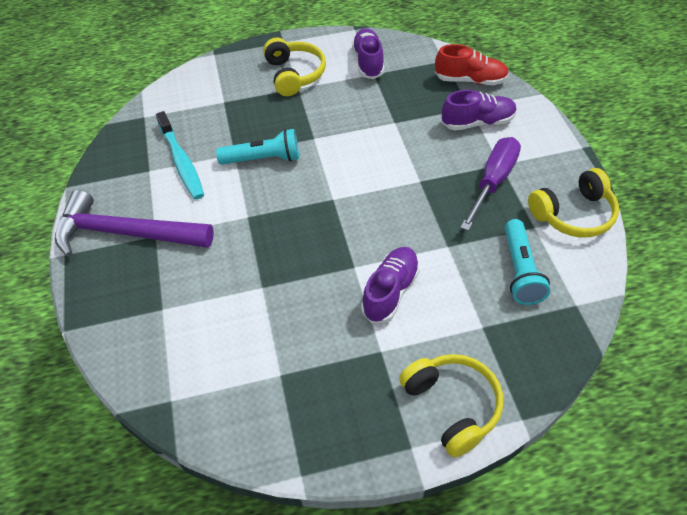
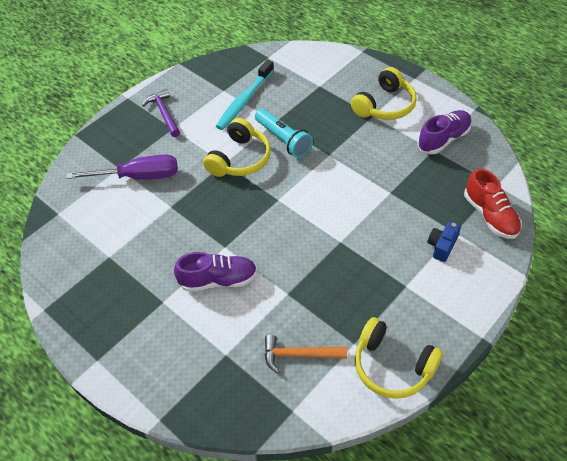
camera: 55 degrees right, 0 degrees up
(125, 233) = (164, 113): purple hammer -> purple hammer, size x0.52
(452, 406) = (144, 369): yellow headphones -> yellow headphones (240, 159)
(478, 122) = (442, 246): purple shoe -> blue camera
(493, 181) = (381, 290): purple screwdriver -> purple screwdriver (139, 176)
(520, 271) = (299, 354): turquoise flashlight -> orange hammer

